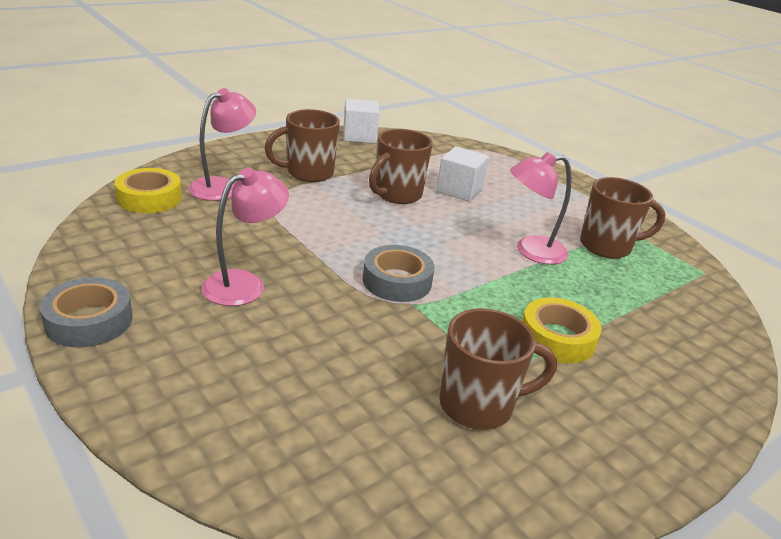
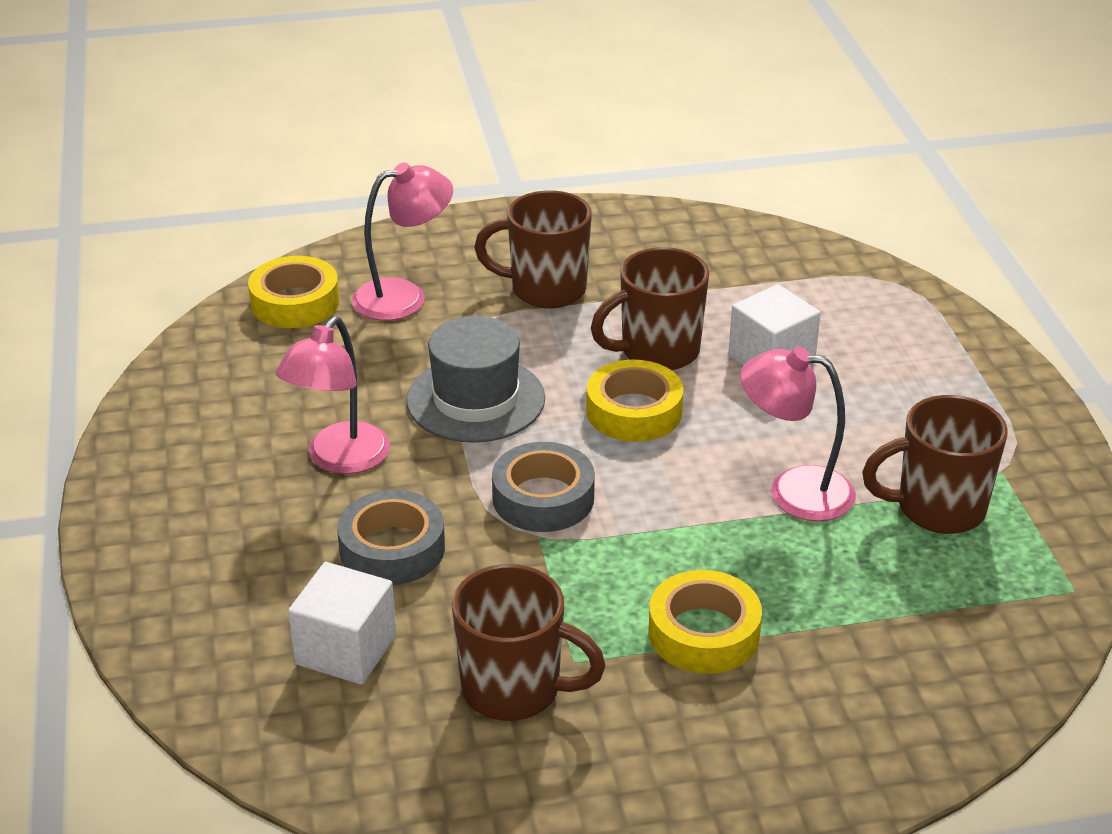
camera: 30 degrees right, 5 degrees up
(89, 321) = (137, 472): grey tape -> grey tape (392, 548)
(244, 283) = (339, 459): pink lamp -> pink lamp turned 135 degrees clockwise
(311, 234) = (475, 399): none -> grey hat
(359, 136) = (684, 224): white cube -> white cube (346, 650)
(410, 226) = (634, 411): none -> yellow tape
(607, 246) = (937, 509): brown mug -> brown mug turned 150 degrees clockwise

